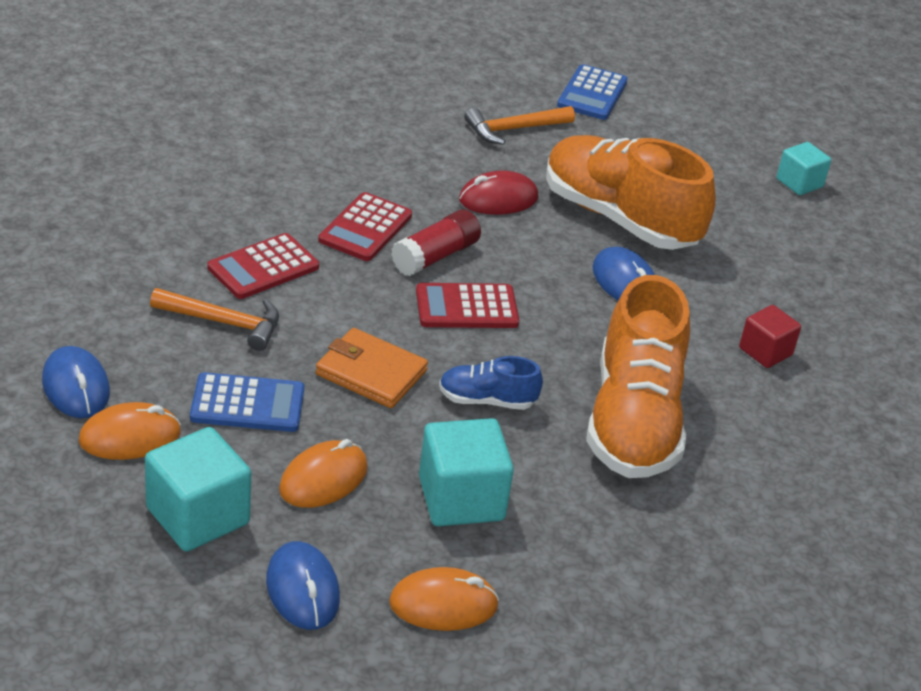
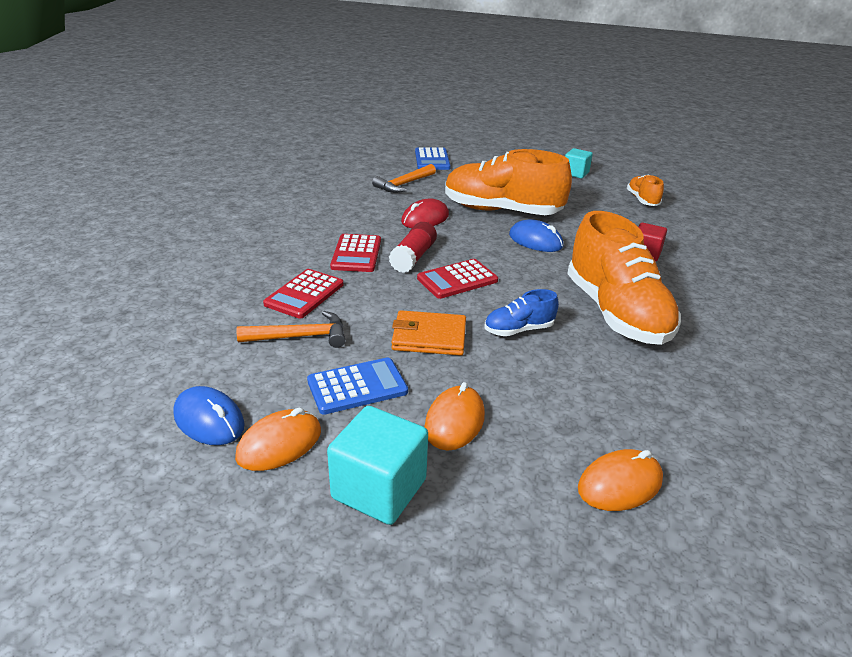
camera: 20 degrees left, 5 degrees down
(303, 590) = (509, 518): blue mouse -> none
(461, 499) = (560, 400): turquoise cube -> none
(858, 263) = (642, 200): none -> orange shoe

